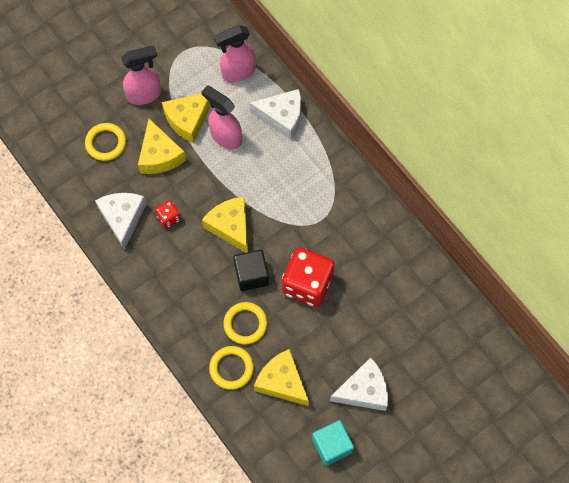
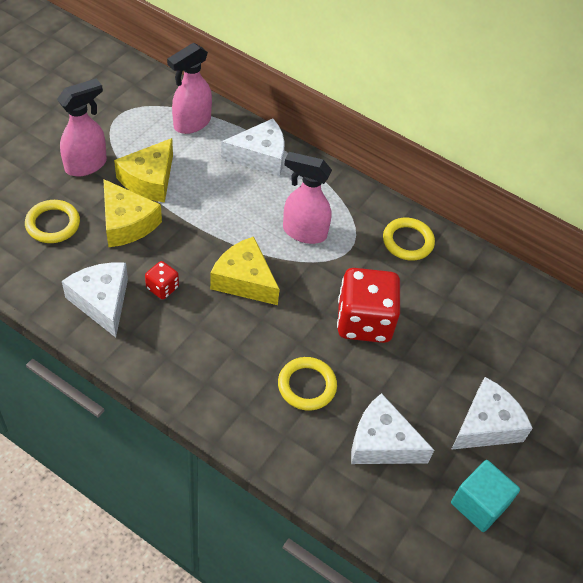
camera: 25 degrees left, 15 degrees down
(225, 136) = (201, 188): pink spray bottle -> pink spray bottle (303, 232)
(231, 368) = (310, 444): yellow ring -> yellow ring (407, 241)
(251, 275) = (291, 327): black cube -> none
(282, 382) = (381, 443): yellow cheese -> white cheese

